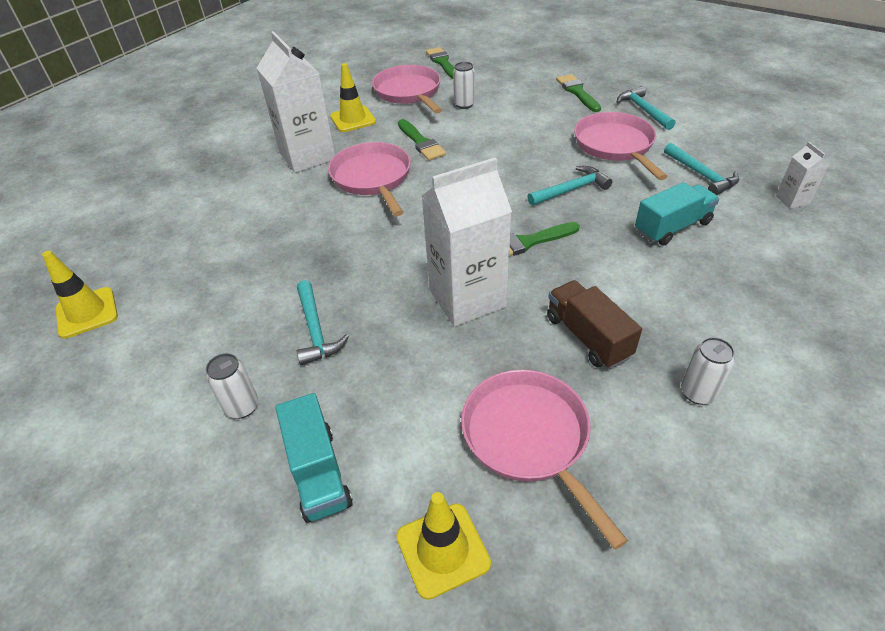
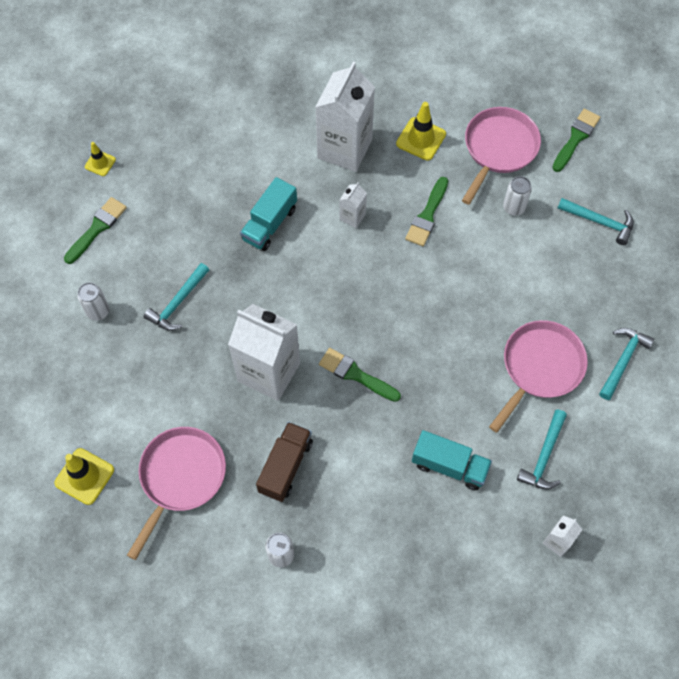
camera: 50 degrees right, 20 degrees up
(87, 313) = (100, 163): yellow traffic cone -> yellow traffic cone, size x0.60
(318, 472) = (86, 384): turquoise truck -> turquoise truck (270, 224)
(372, 178) = (352, 216): pink pan -> white carton
(571, 189) = (446, 368): turquoise hammer -> turquoise hammer (600, 222)
(577, 92) = (613, 287): green brush -> green brush (97, 228)

